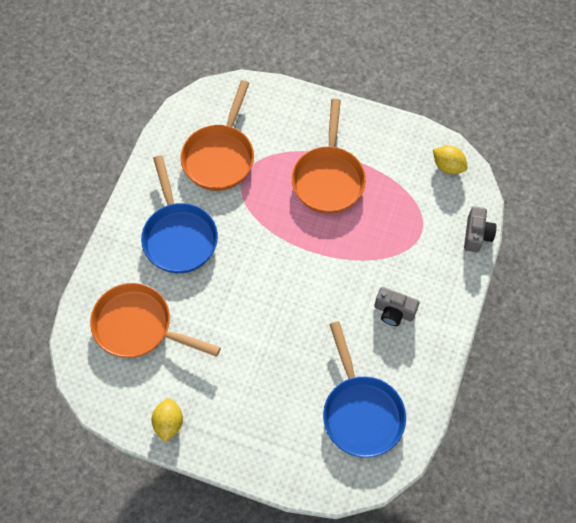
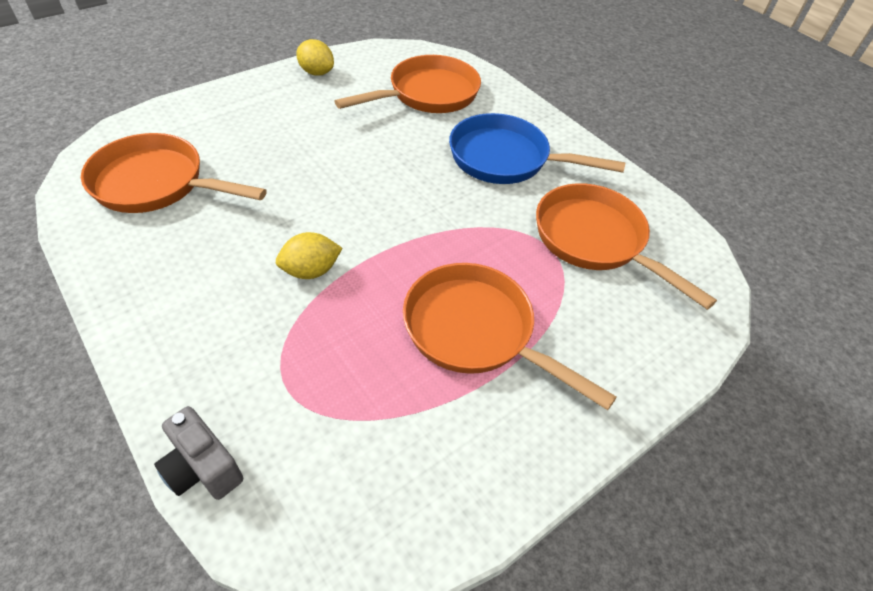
camera: 120 degrees right, 15 degrees down
(361, 412) = (157, 184): blue pan -> orange pan
(394, 312) = (219, 280): grey camera -> none
(448, 166) = (362, 524): yellow lemon -> yellow lemon (311, 271)

